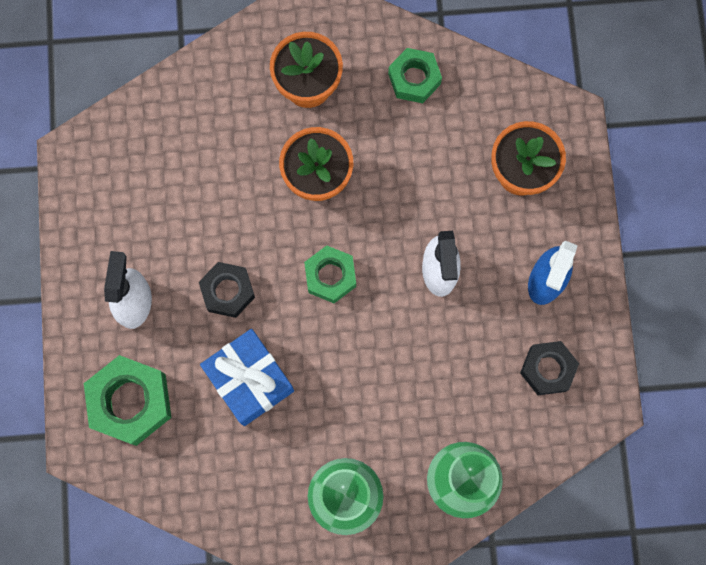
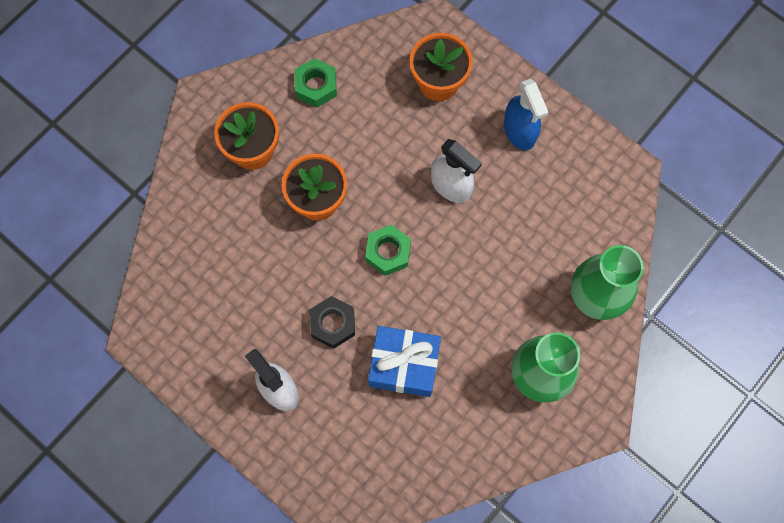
camera: 45 degrees left, 5 degrees down
(130, 402) = (342, 454): green nut -> none
(547, 369) = (575, 182): black nut -> none

